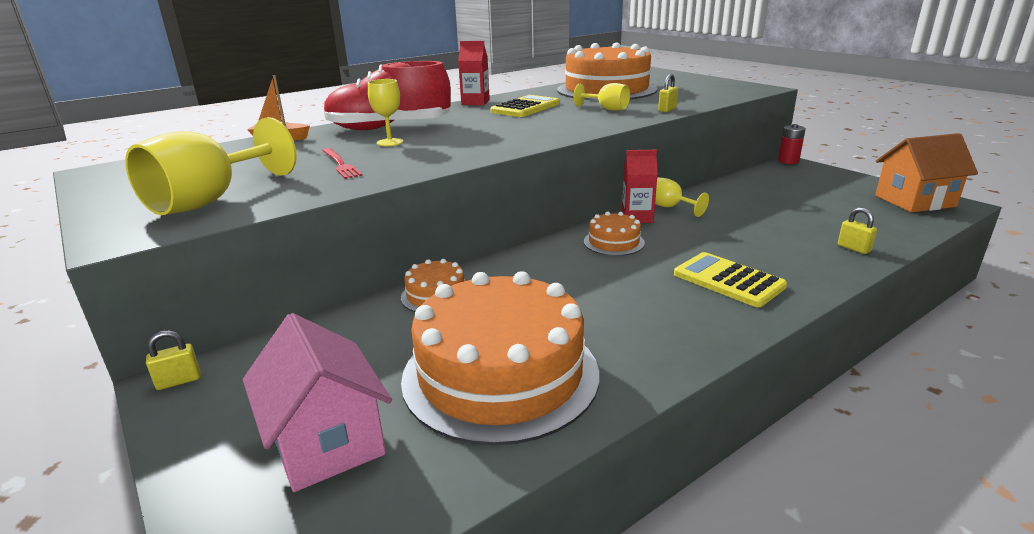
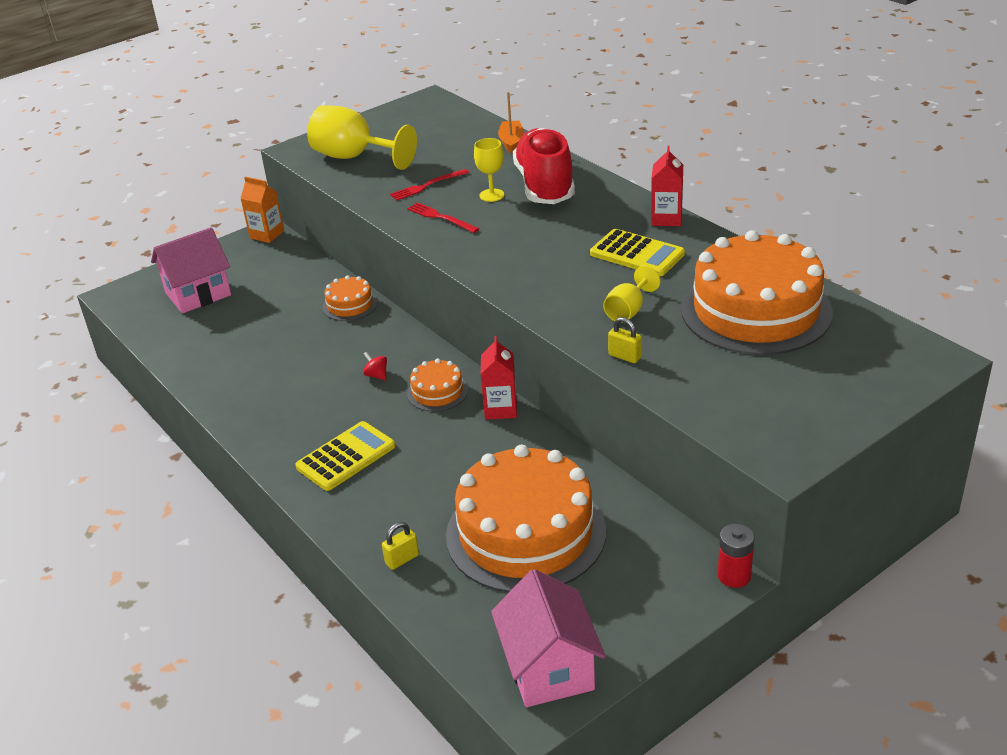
camera: 90 degrees right, 10 degrees up
(179, 381) = (267, 234): yellow padlock -> orange carton
(421, 157) = (440, 217): none -> red fork
(500, 374) = (240, 343): orange cake -> orange cake (526, 533)
(585, 272) = (376, 375): none -> red spinning top
(670, 207) = (531, 435): yellow goblet -> none
(915, 201) = (549, 668): orange house -> pink house

